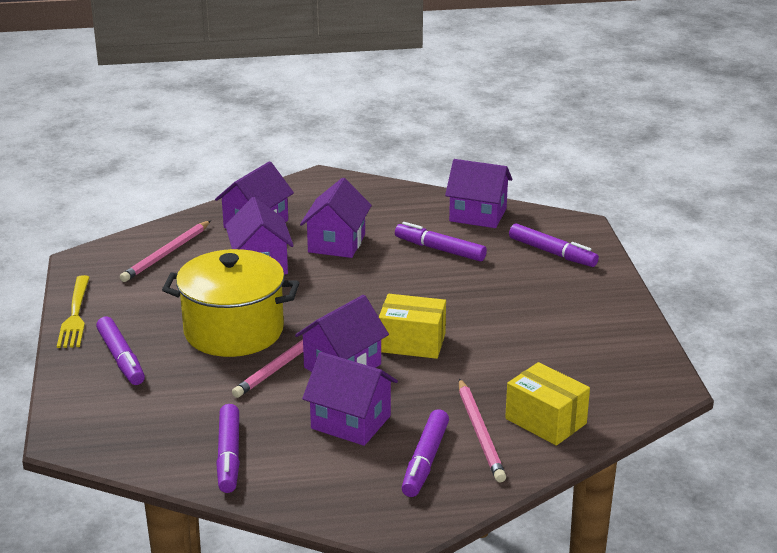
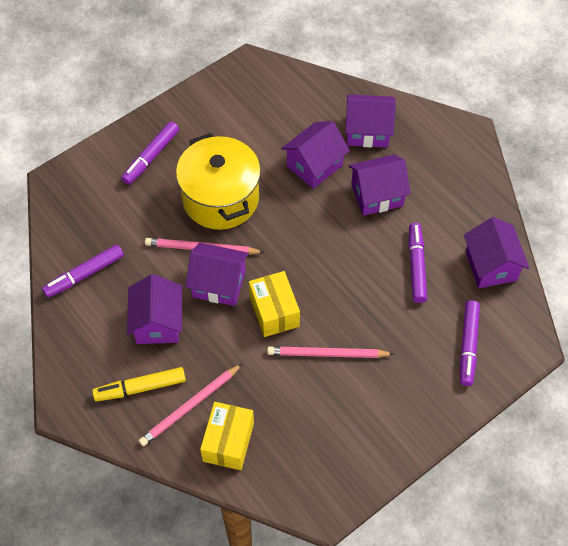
camera: 60 degrees right, 30 degrees up
(75, 315) = (183, 102): yellow fork -> none
(166, 254) = (289, 104): pink pencil -> pink pencil (327, 354)
(425, 460) = (140, 388): purple marker -> yellow marker

